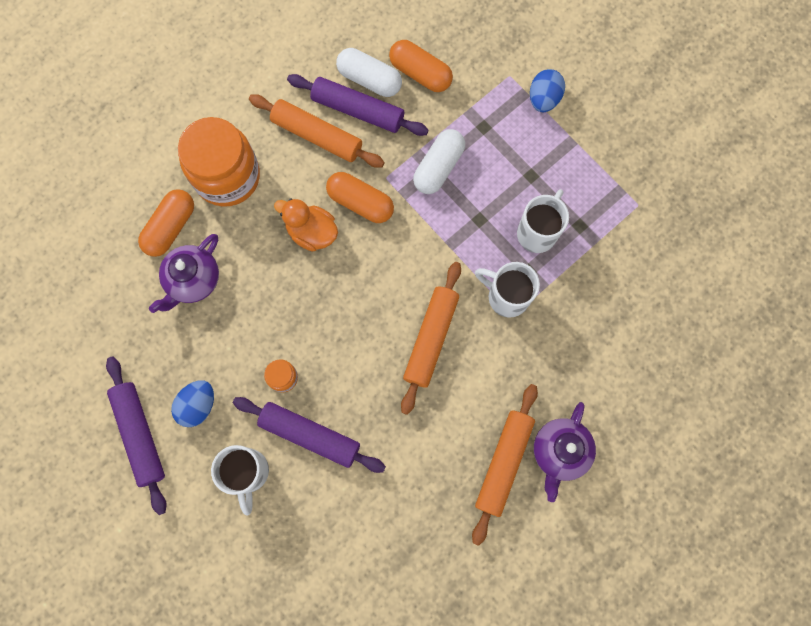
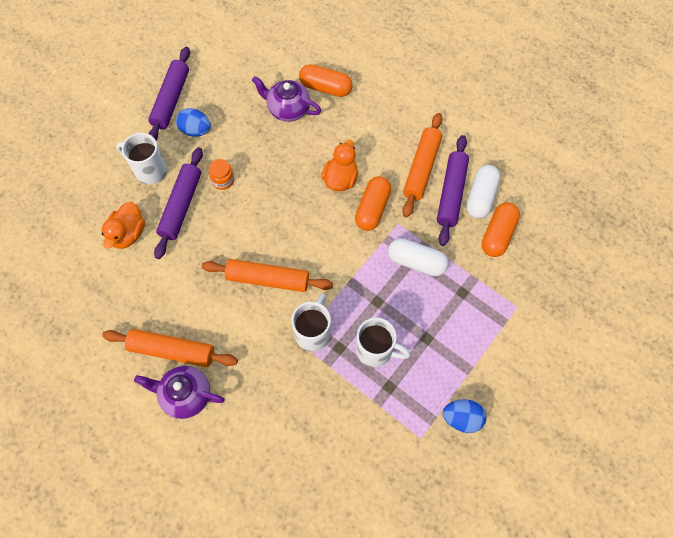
camera: 80 degrees right, 10 degrees down
(140, 435) = (171, 100): purple rolling pin -> purple rolling pin turned 45 degrees counterclockwise
(227, 176) = (373, 115): orange jar -> none
(248, 473) = (150, 171): white mug -> white mug turned 45 degrees clockwise
(337, 508) = (128, 234): none -> orange duck
(543, 99) = (502, 339): blue egg -> blue egg (461, 418)

